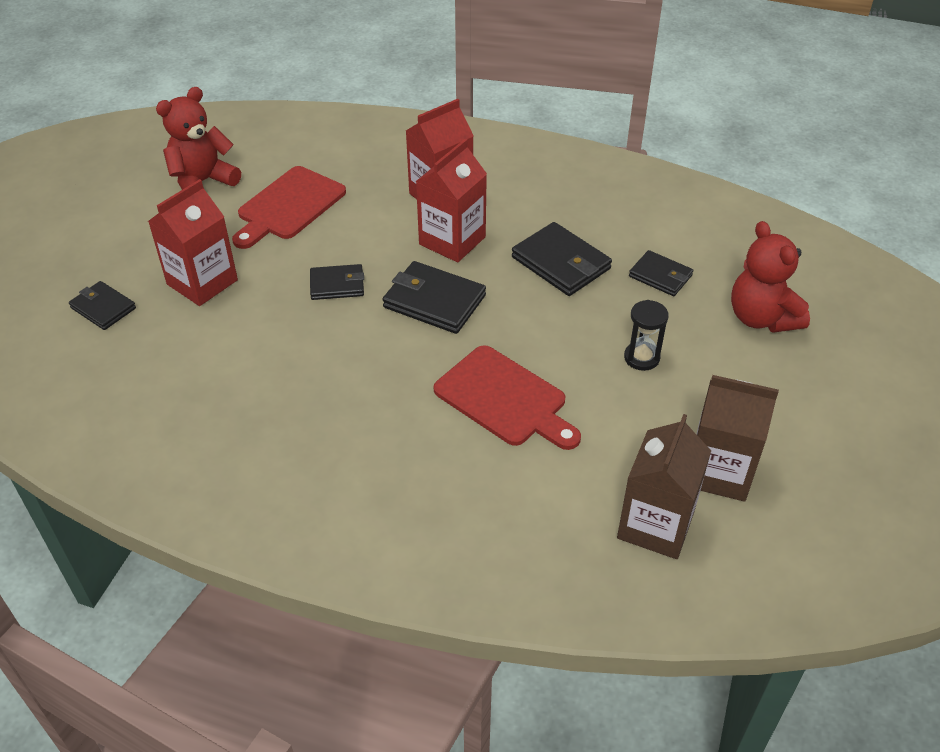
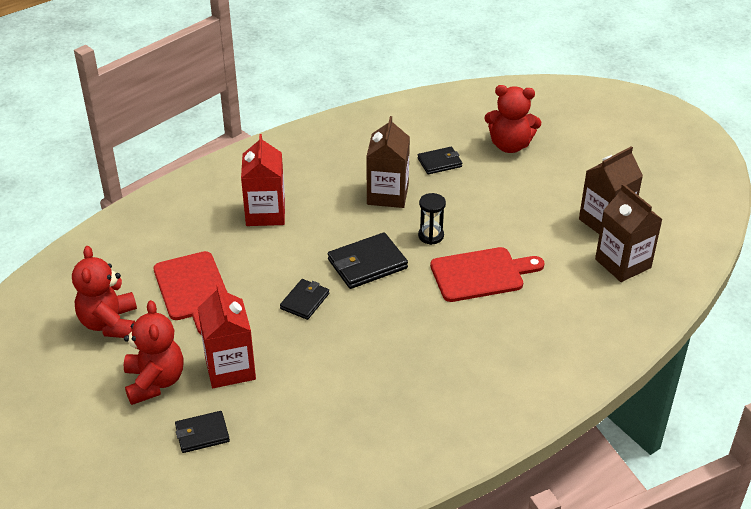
camera: 55 degrees left, 5 degrees down
(149, 245) = (155, 382): none -> red teddy bear
(452, 241) = (317, 229): red carton -> none
(561, 263) = (387, 194): black wallet -> brown carton
(641, 358) = (498, 204): black hourglass -> black hourglass (431, 236)

